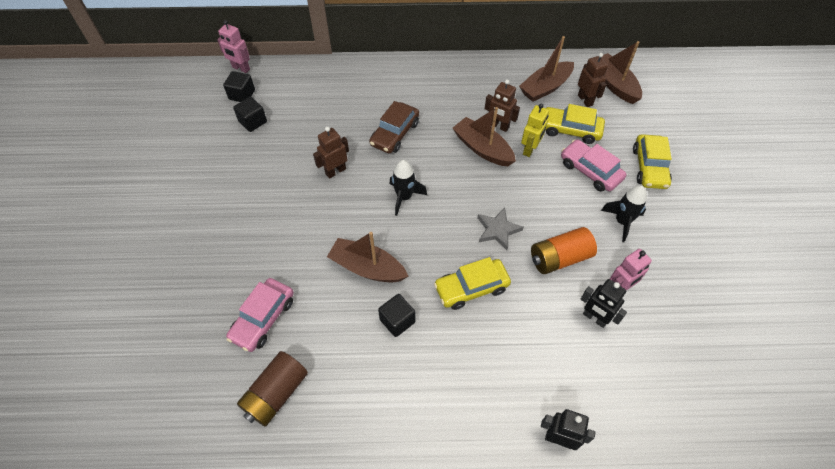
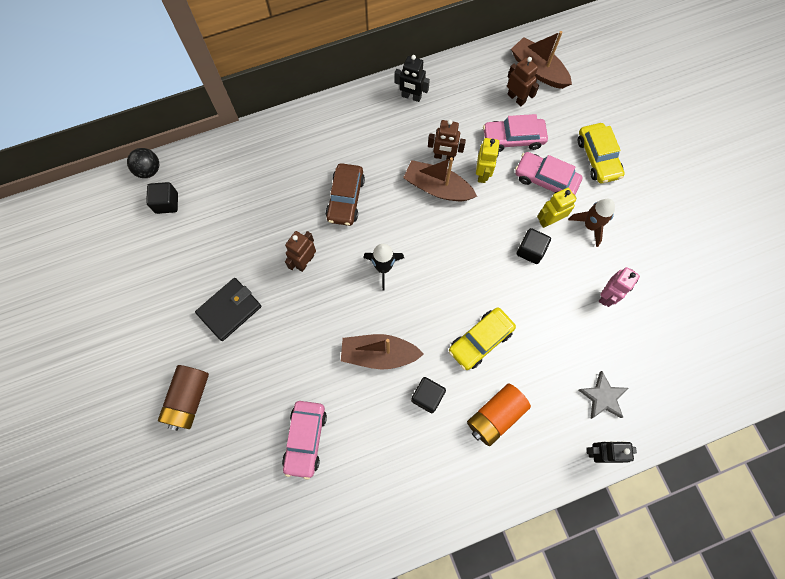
camera: 20 degrees left, 15 degrees up
(241, 68) = (149, 170): pink robot -> black ball
(251, 189) = (229, 310): none -> black wallet
(253, 122) = (194, 232): black cube -> black cube (530, 250)
(276, 394) = (350, 504): brown battery -> brown battery (189, 399)
(497, 230) = (483, 273): grey star -> grey star (602, 397)
(545, 87) = (473, 95): brown boat -> none
(559, 258) = (547, 283): orange battery -> orange battery (495, 416)
(570, 130) = (513, 138): yellow car -> pink car
(581, 205) = (549, 220): none -> yellow robot
(594, 318) = (595, 332): black robot -> black robot (411, 97)
(622, 222) = (590, 226): black rocket -> brown rocket

